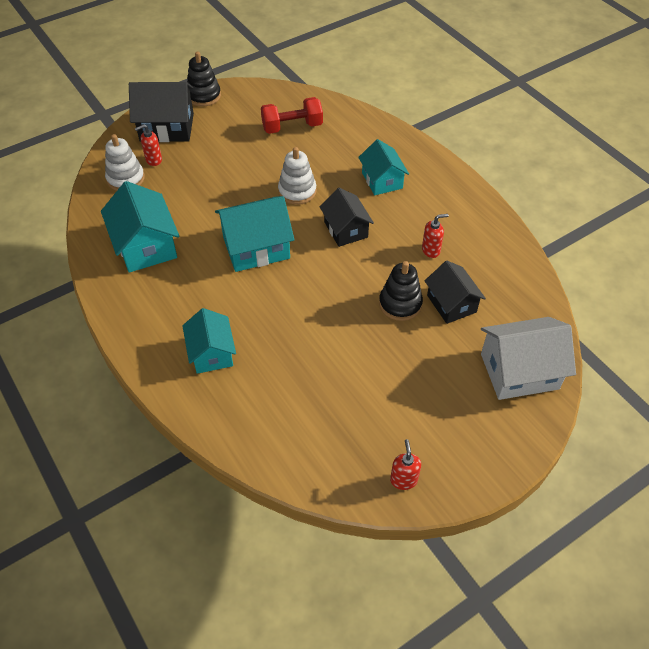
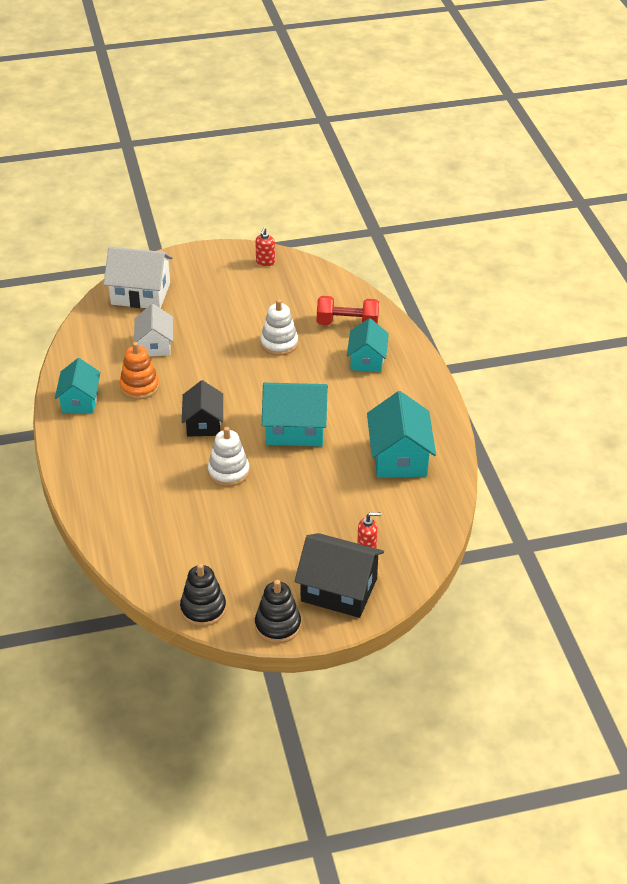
camera: 160 degrees left, 10 degrees down
(125, 179) = (403, 534): white stacking toy -> white stacking toy (279, 343)
(292, 127) = (192, 549): red dumbbell -> red dumbbell (347, 323)
(382, 180) = (137, 460): turquoise house -> turquoise house (80, 400)
(400, 304) = (196, 355): black stacking toy -> black stacking toy (203, 609)
(431, 250) = (139, 387): red soap dispenser -> orange stacking toy
(451, 303) = (155, 345): black house -> white house

